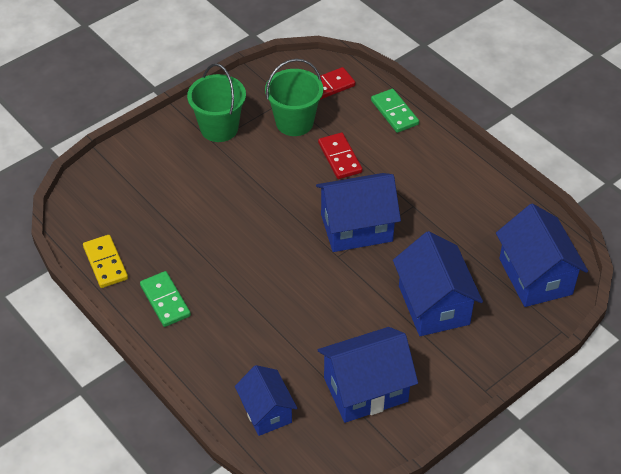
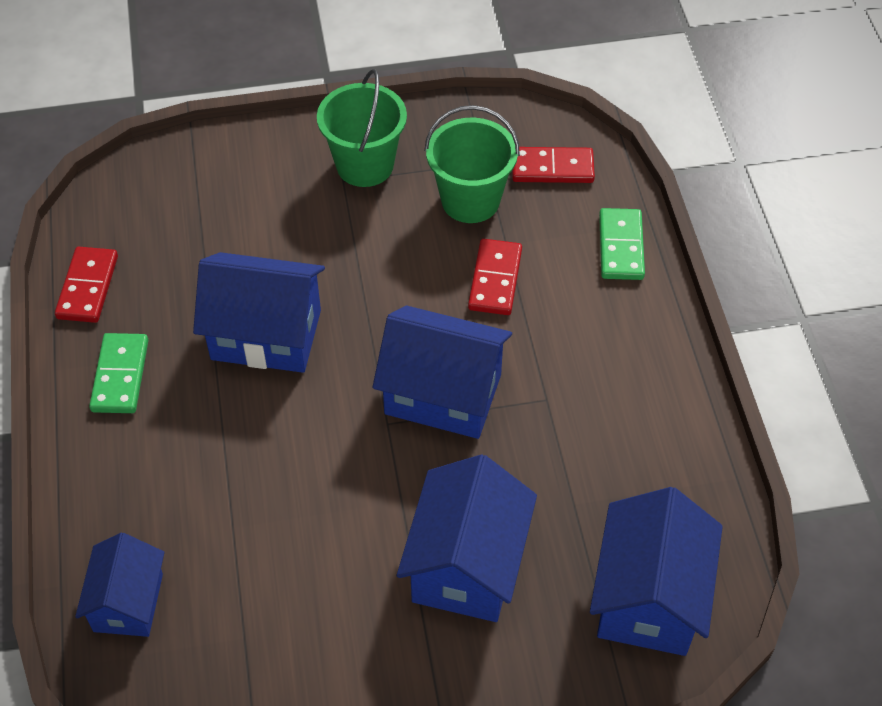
camera: 30 degrees right, 5 degrees up
(105, 263) = (88, 287): yellow domino -> red domino
(365, 390) = (280, 643): blue house -> blue house (266, 335)

